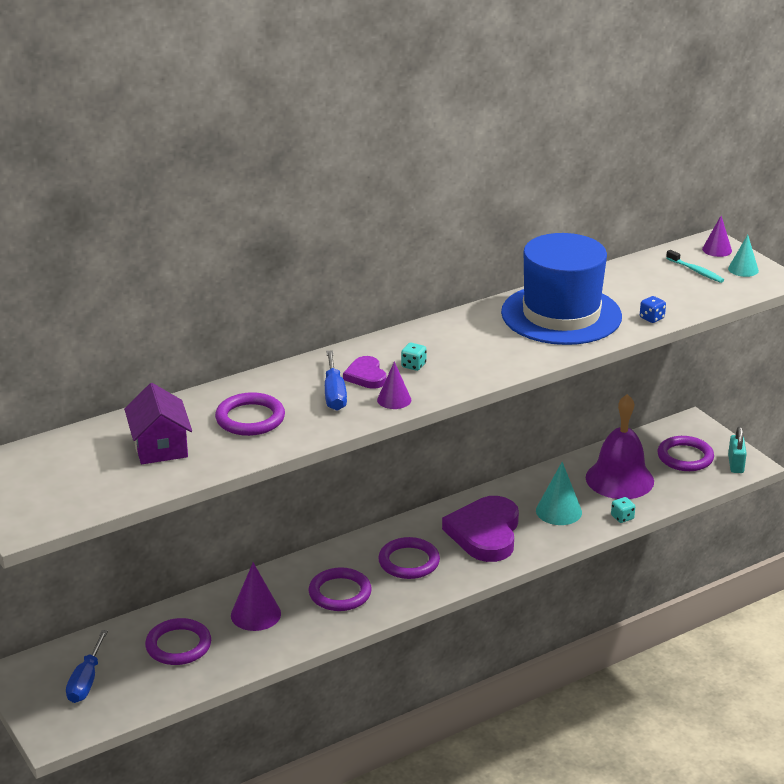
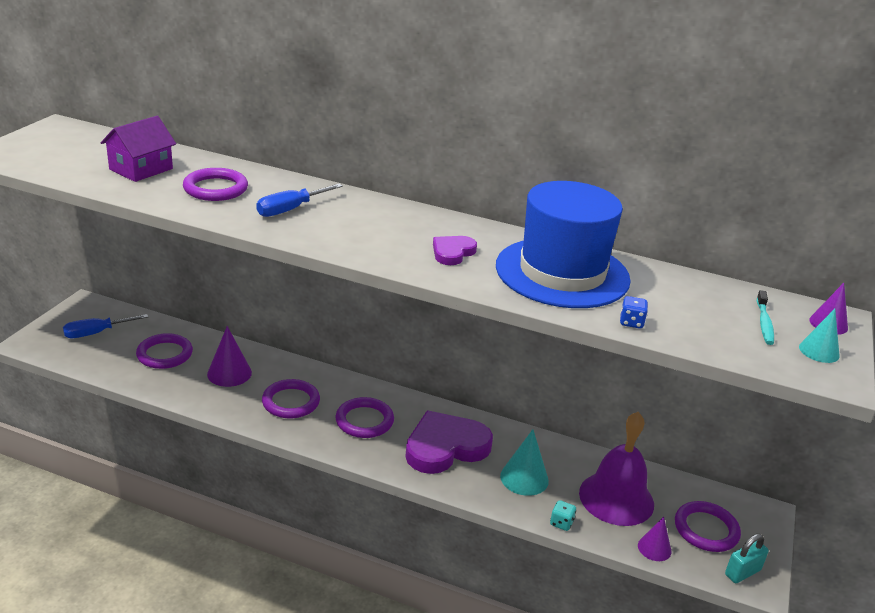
camera: 50 degrees right, 0 degrees up
(366, 376) = (335, 214): purple heart -> purple heart (452, 252)
(394, 399) = (311, 235): purple cone -> purple cone (654, 548)
(413, 365) = (377, 229): turquoise dice -> none

